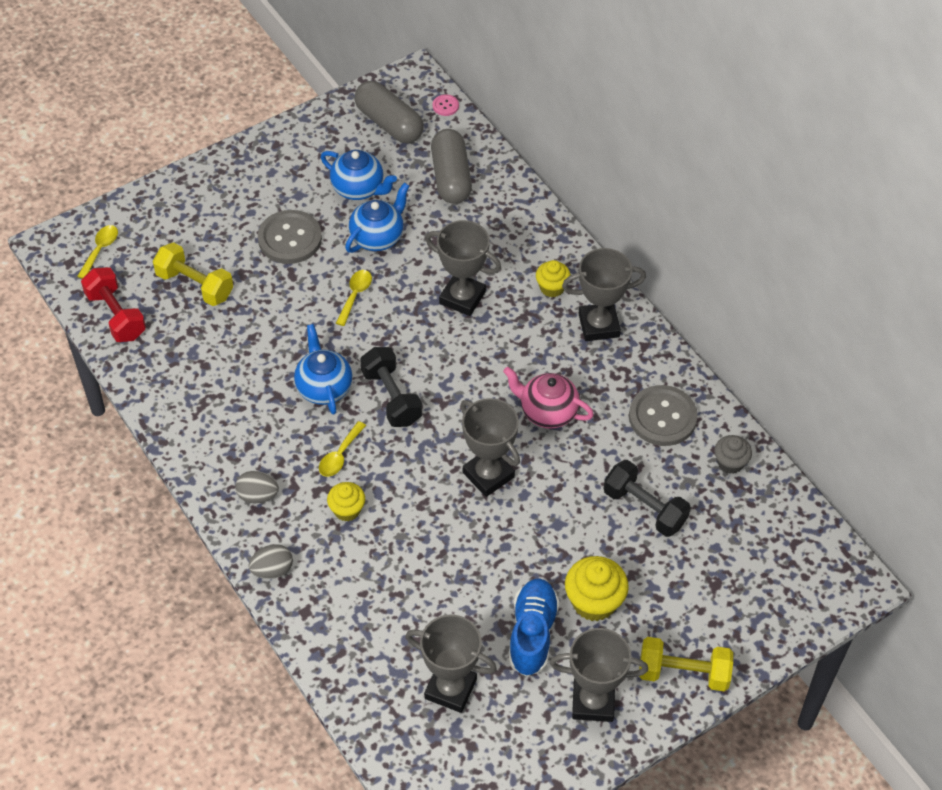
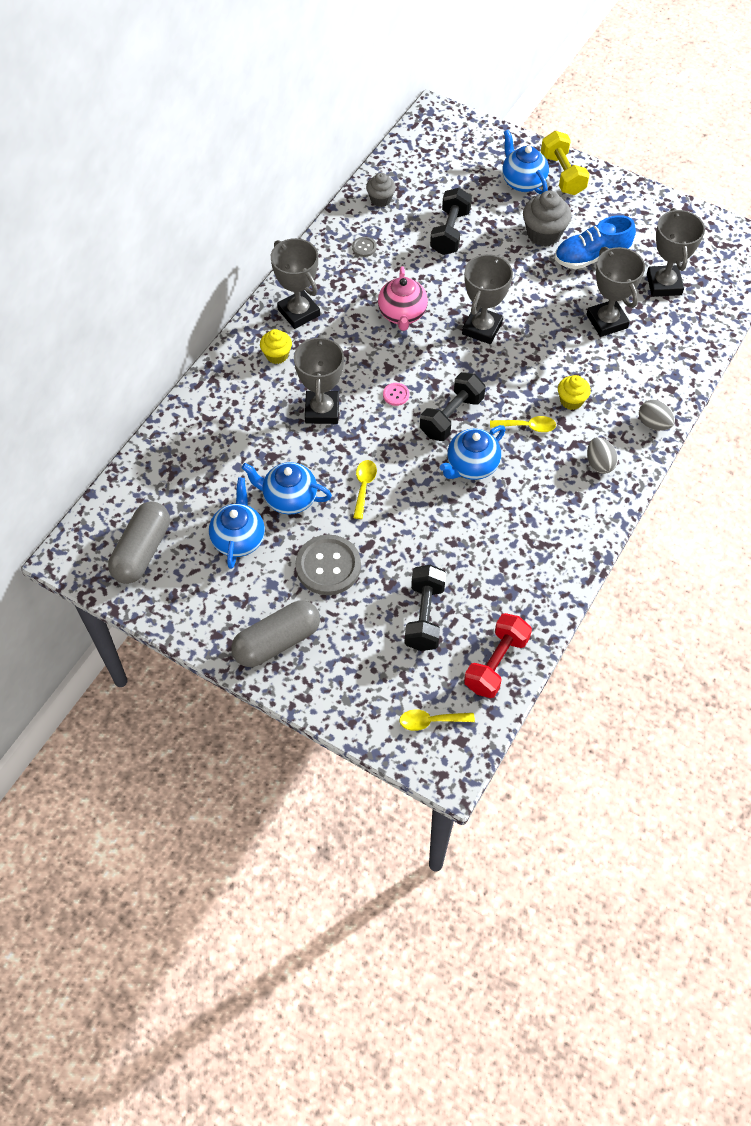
camera: 115 degrees left, 5 degrees up
(195, 285) = (424, 616): yellow dumbbell -> black dumbbell
(355, 295) = (364, 487): yellow spoon -> yellow spoon turned 105 degrees clockwise
(445, 106) = (97, 514): pink button -> pink button (396, 395)
(451, 177) = (188, 473): grey capsule -> grey capsule (277, 641)
(593, 702) = (616, 210): grey trophy -> grey trophy (607, 321)
(594, 602) = (543, 234): yellow cupcake -> grey cupcake
(662, 417) = (364, 247): grey button -> grey button, size x0.44
(691, 622) = (522, 182): none -> blue teapot

